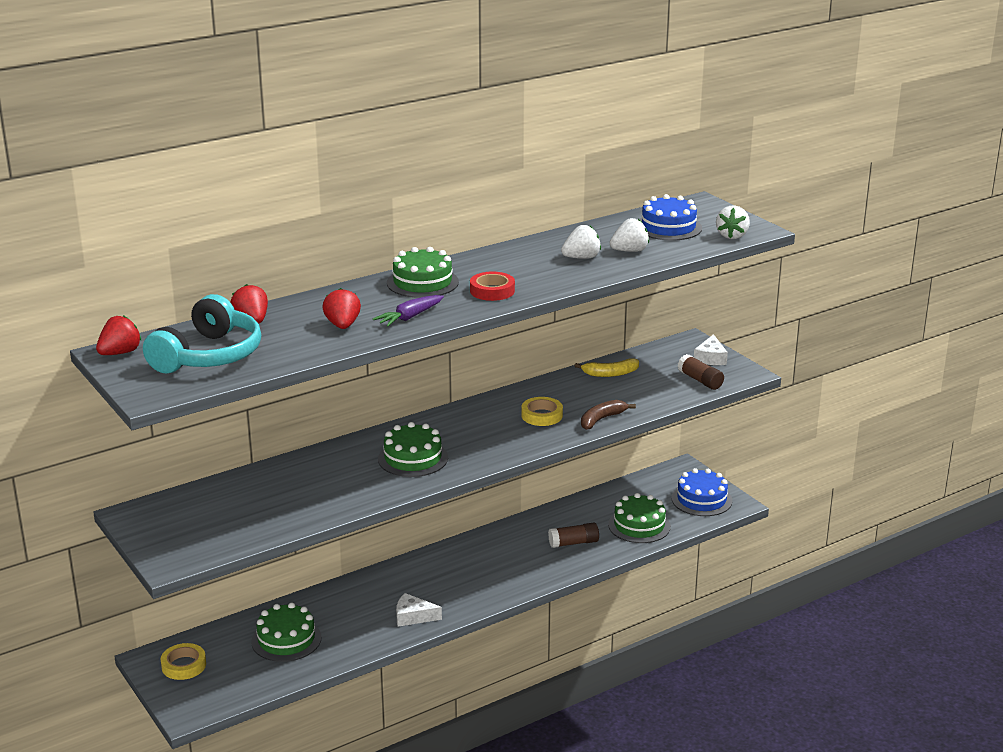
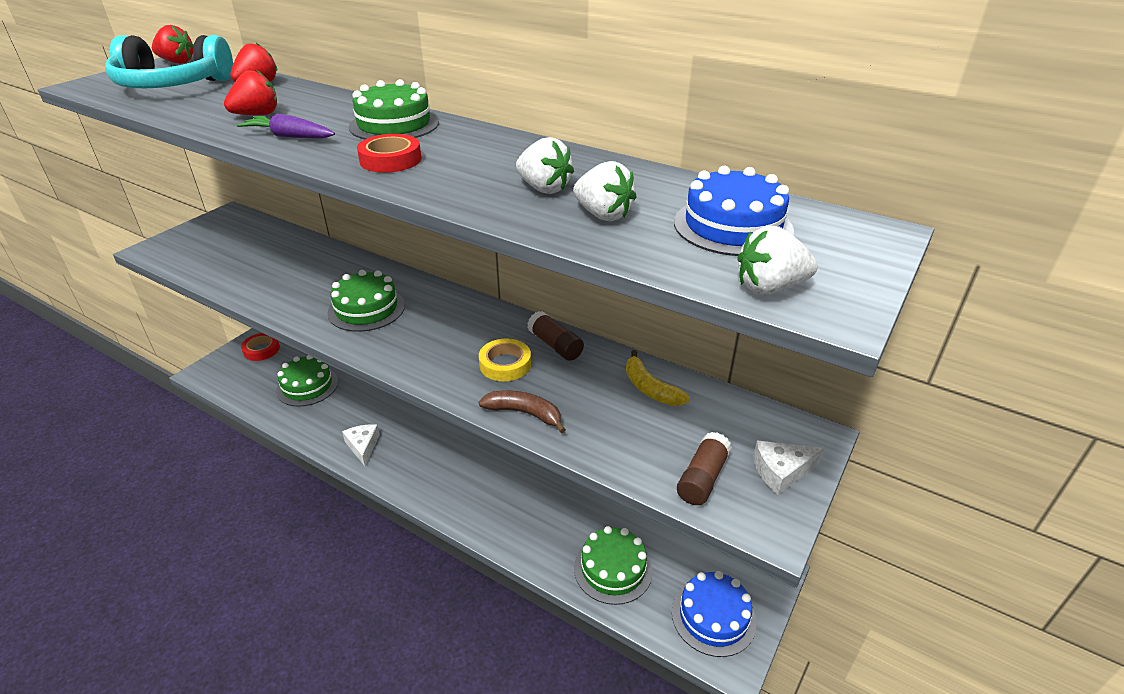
camera: 65 degrees right, 10 degrees up
(184, 665) = (261, 350): yellow tape -> red tape
(573, 543) = (543, 520): brown glue stick -> brown glue stick (555, 345)

